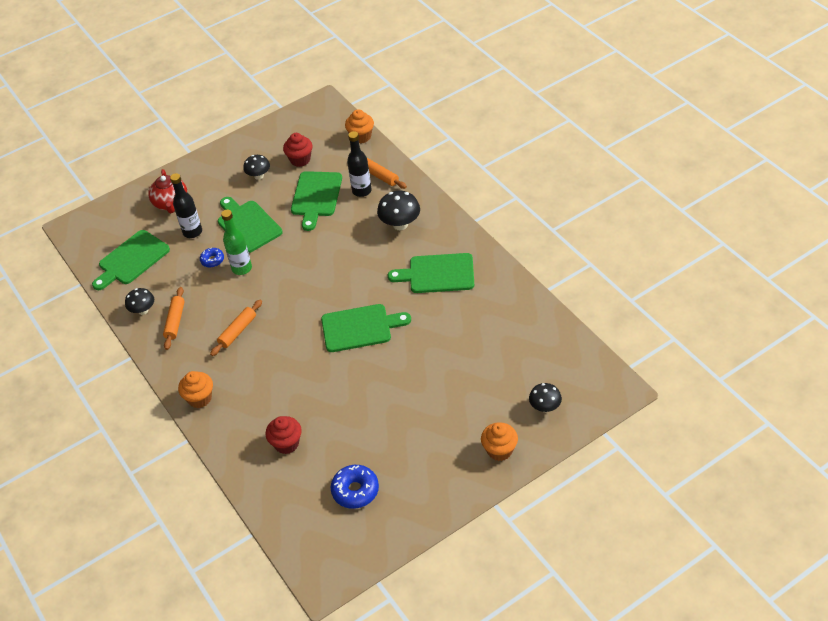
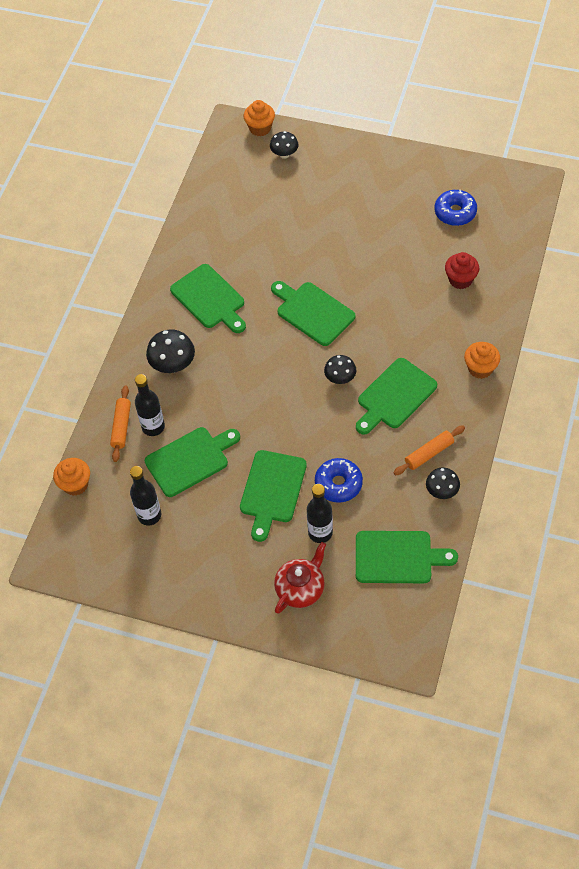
camera: 130 degrees left, 10 degrees up
(212, 260) = (338, 484): blue donut -> blue donut, size x1.66
(238, 331) = (394, 396): orange rolling pin -> green cutting board
(242, 268) = (327, 451): green bottle -> none
(259, 176) = (200, 536): black mushroom -> black mushroom (340, 378)
(300, 160) = (149, 515): red cupcake -> black bottle
(499, 450) = (344, 157): orange cupcake -> orange cupcake (260, 128)

